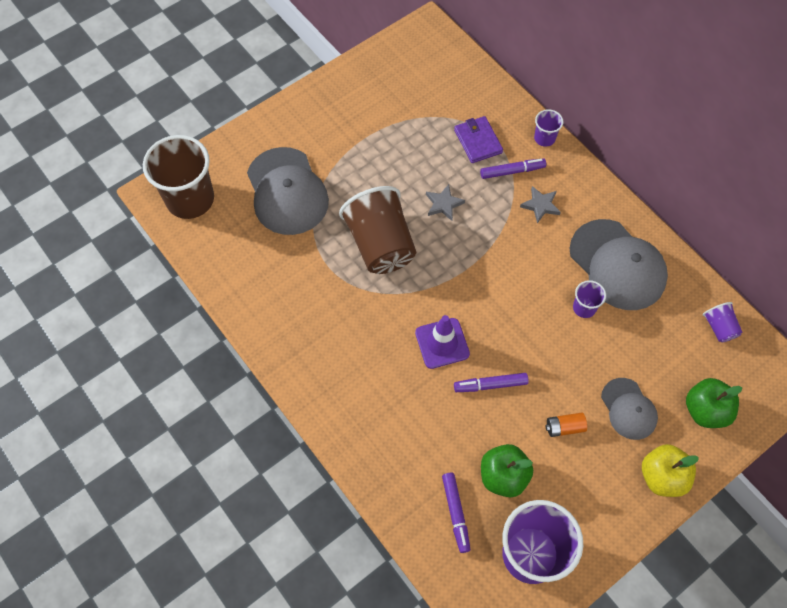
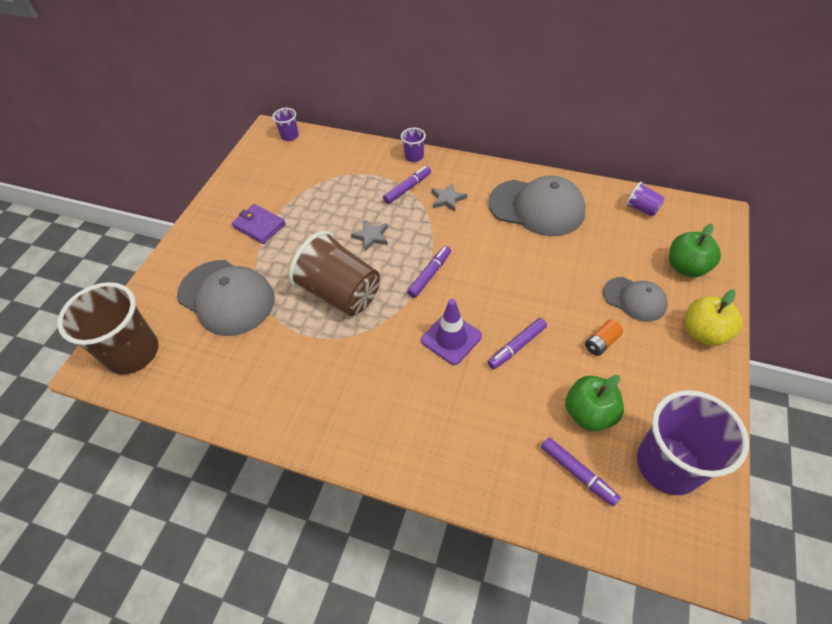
camera: 30 degrees left, 10 degrees down
(467, 273) = (430, 275): none -> purple marker
(478, 141) = (365, 182): purple wallet -> purple wallet (259, 226)
(584, 308) = (539, 248): purple cup -> purple cup (290, 136)

